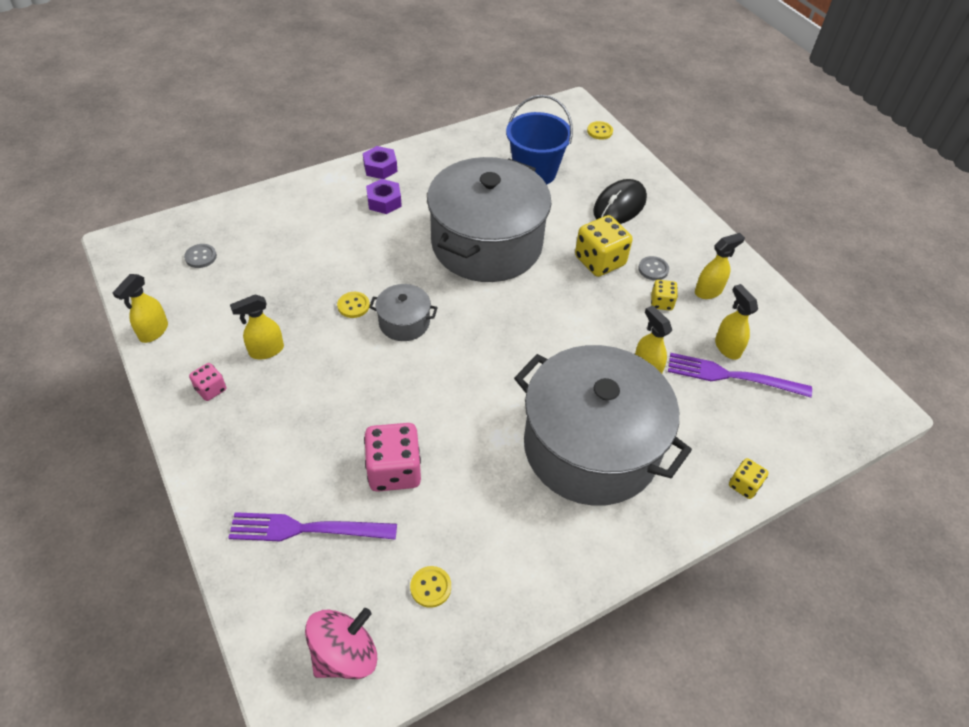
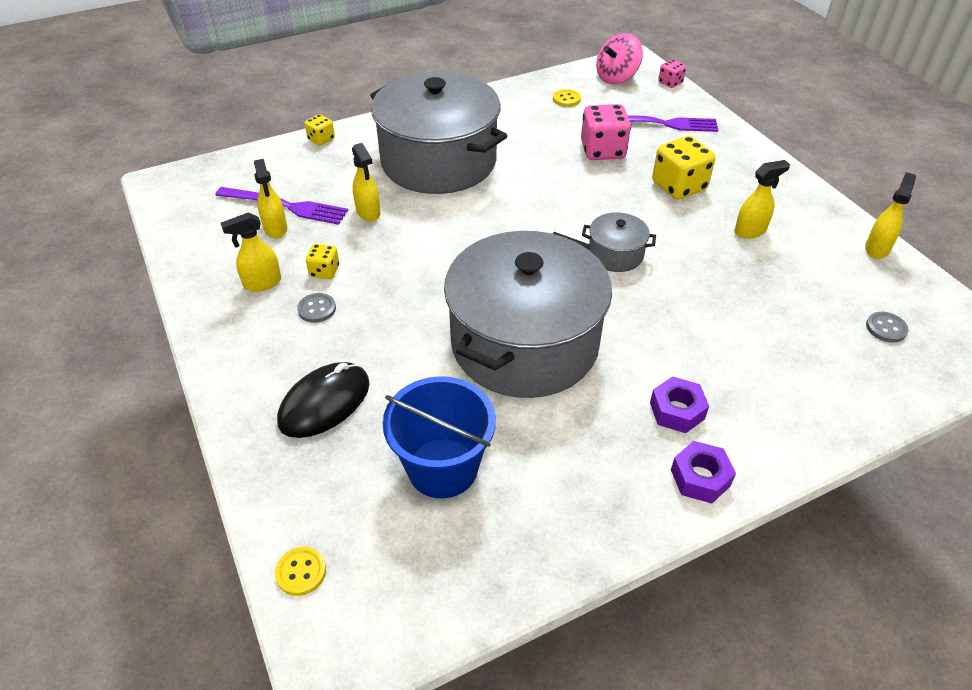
camera: 175 degrees left, 5 degrees down
(211, 389) = (785, 202): pink dice -> pink dice (670, 83)
(353, 306) = (676, 271): yellow button -> none
(599, 261) = (381, 319): yellow dice -> yellow dice (679, 186)

